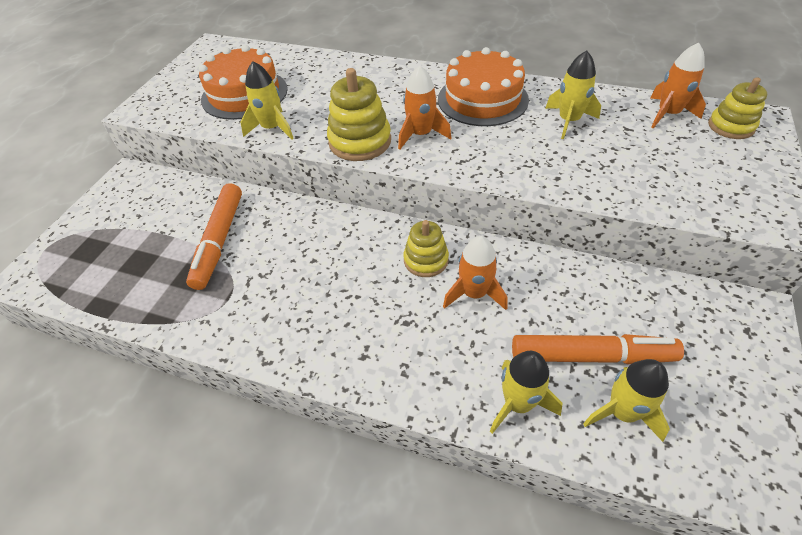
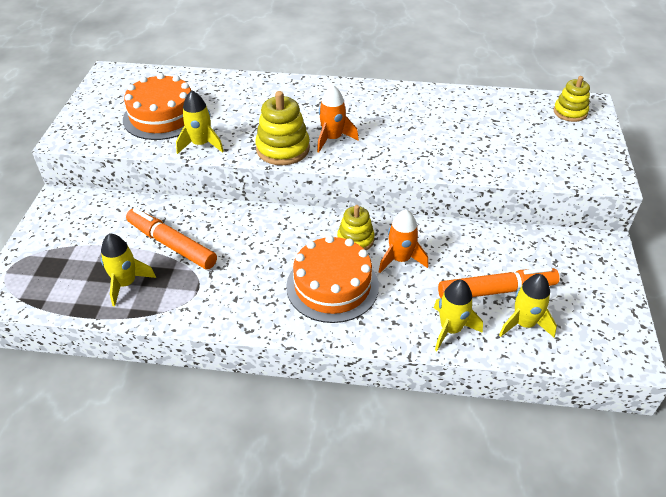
camera: 15 degrees left, 5 degrees down
(220, 240) = (172, 245): orange marker -> orange marker turned 135 degrees clockwise
(482, 99) = (375, 105): orange cake -> orange cake (332, 286)
(568, 121) = (449, 118): yellow rocket -> yellow rocket (126, 283)
(667, 114) = (523, 106): orange rocket -> none

